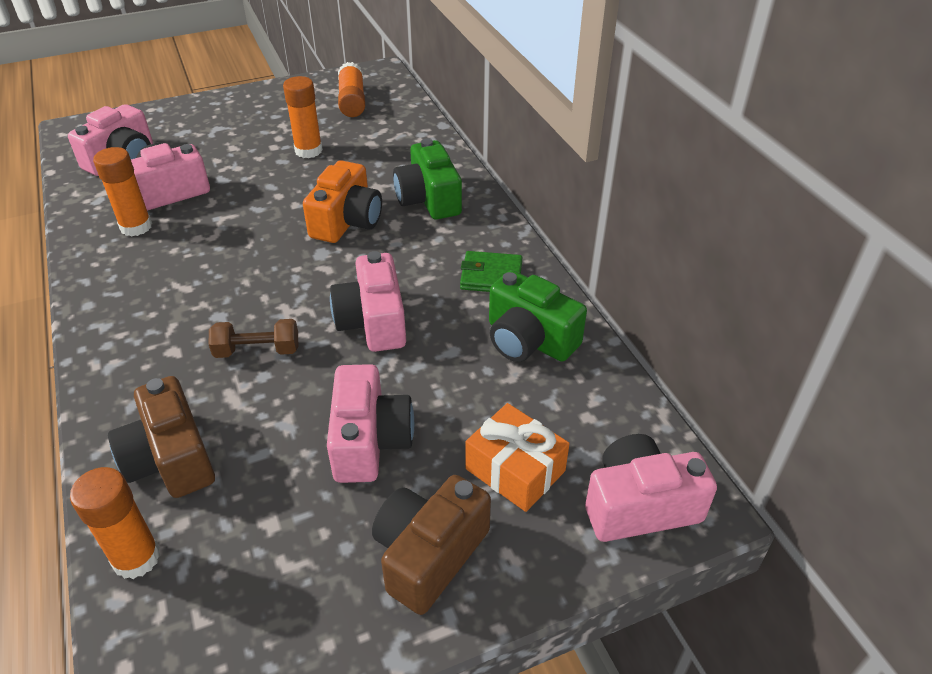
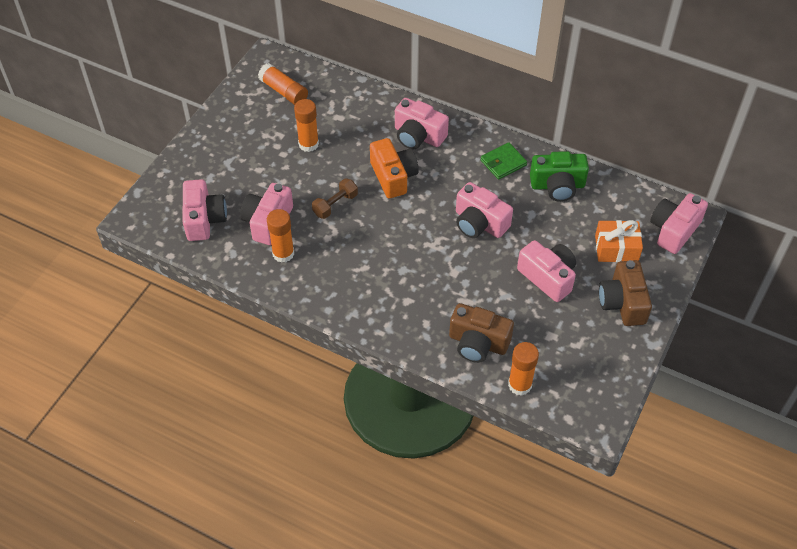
camera: 40 degrees left, 10 degrees up
(257, 351) = (446, 273): brown dumbbell -> brown dumbbell (335, 205)
(429, 199) = (418, 136): green camera -> pink camera

